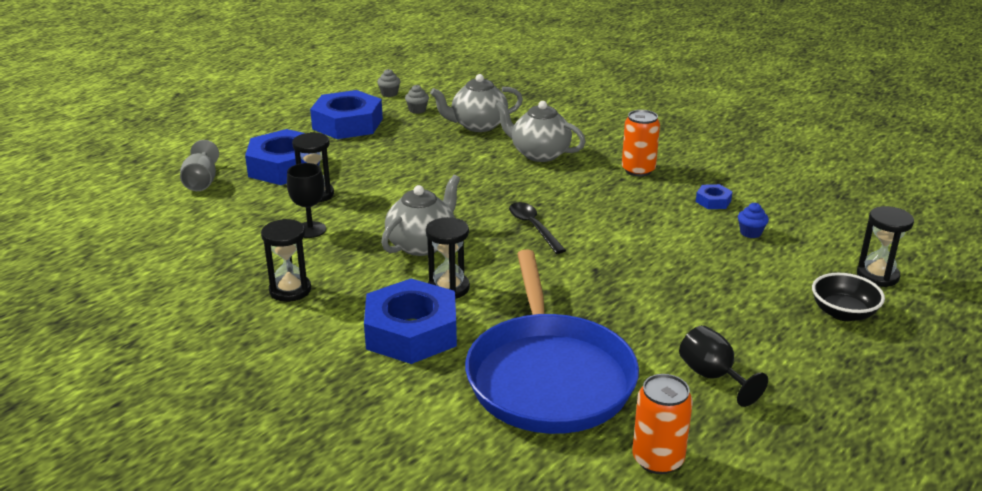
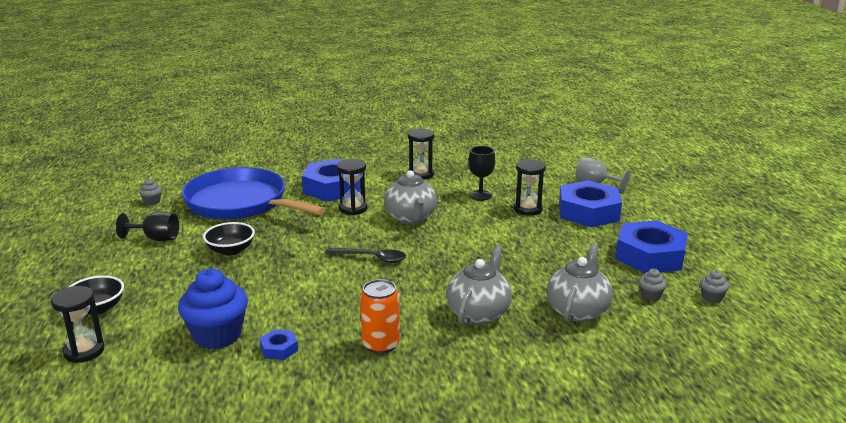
camera: 130 degrees right, 5 degrees down
(539, 154) = (479, 313): grey teapot -> grey teapot turned 45 degrees counterclockwise
(647, 309) = (230, 250): none -> black bowl
(658, 459) = (152, 202): orange can -> grey cupcake
(750, 233) = (217, 335): blue cupcake -> blue cupcake, size x2.26

